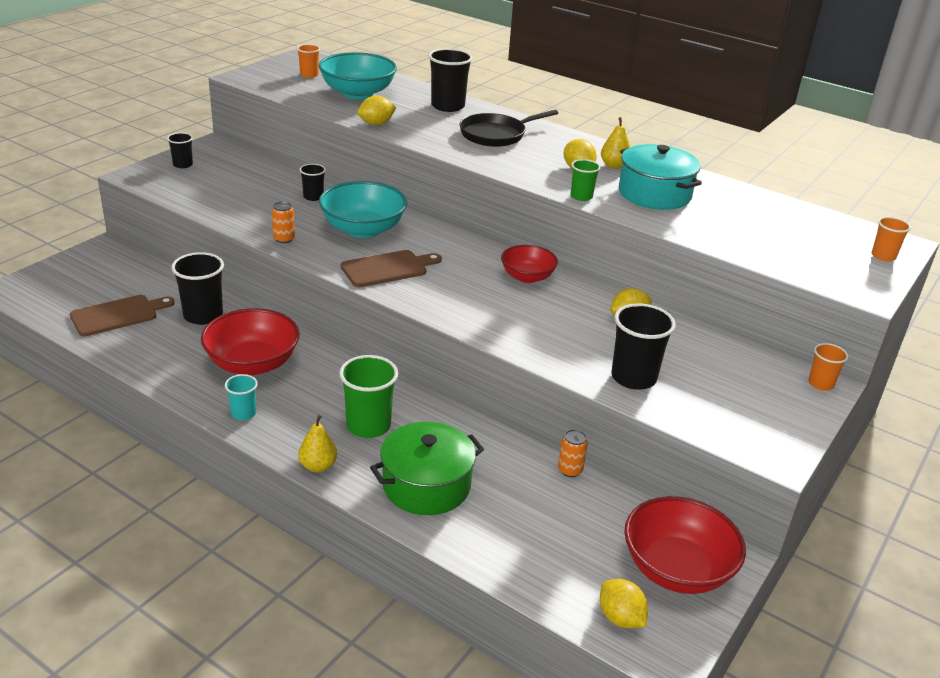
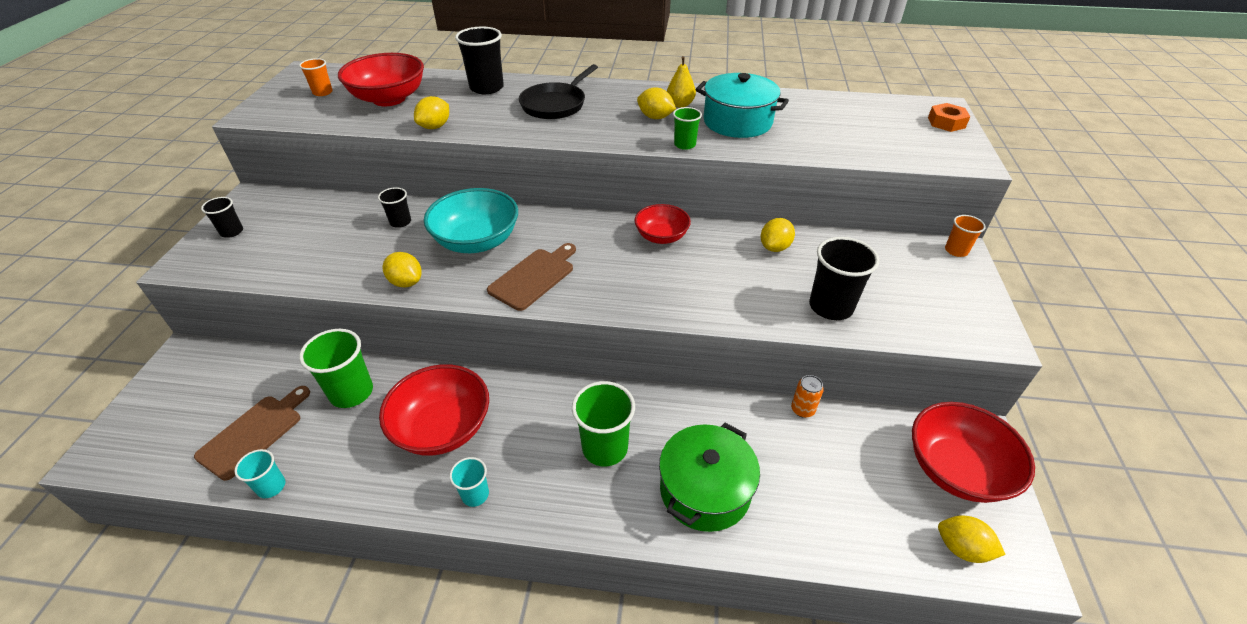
camera: 25 degrees left, 10 degrees up
(107, 351) = (271, 486): none -> turquoise cup
(203, 315) = (351, 392): black cup -> green cup
(284, 239) = (406, 282): orange can -> yellow lemon
(318, 466) = (593, 521): yellow pear -> none
(358, 93) = (389, 99): turquoise bowl -> red bowl
(883, 256) = (946, 122): orange cup -> orange nut

